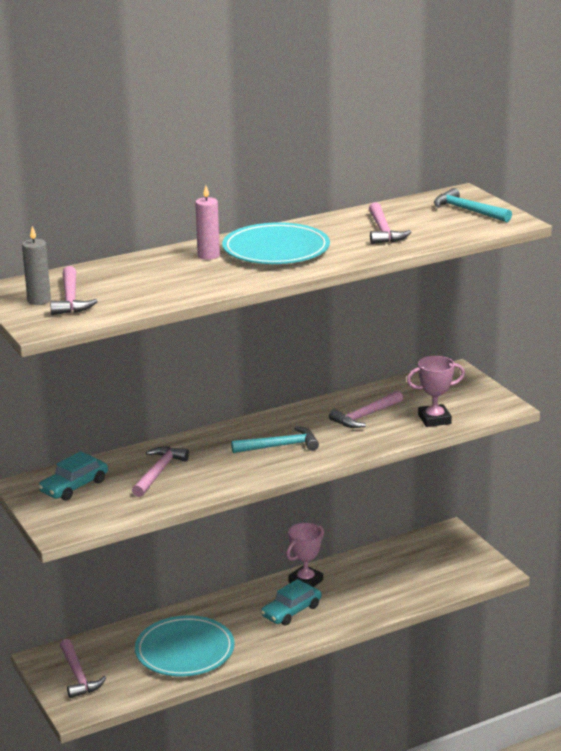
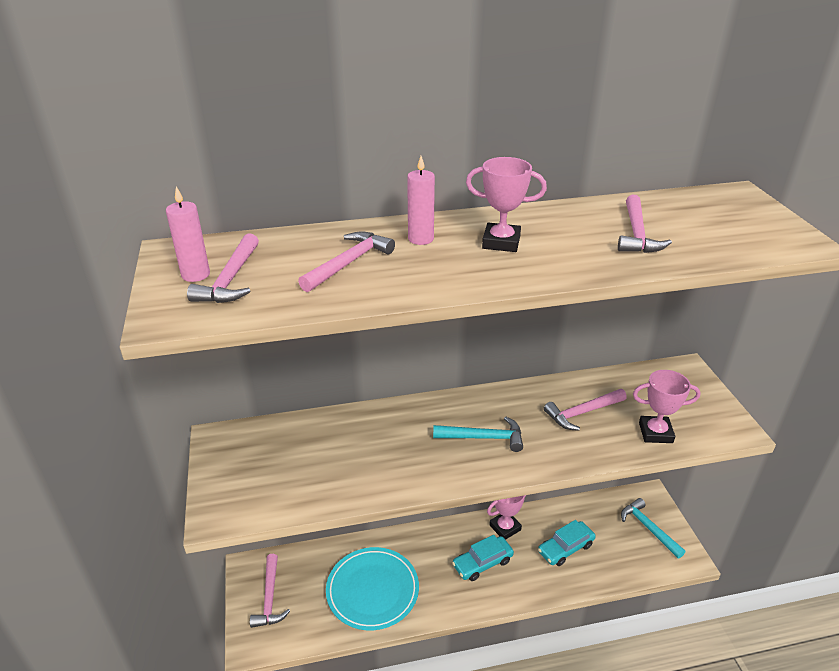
camera: 15 degrees right, 10 degrees up
(39, 300) = (195, 275): grey candle -> pink candle
(74, 486) = (262, 451): turquoise car -> turquoise car (565, 548)
(158, 472) = (350, 449): pink hammer -> pink hammer (349, 263)
(276, 250) = (501, 242): turquoise plate -> pink trophy
(468, 210) = (745, 218): turquoise hammer -> turquoise hammer (648, 528)

